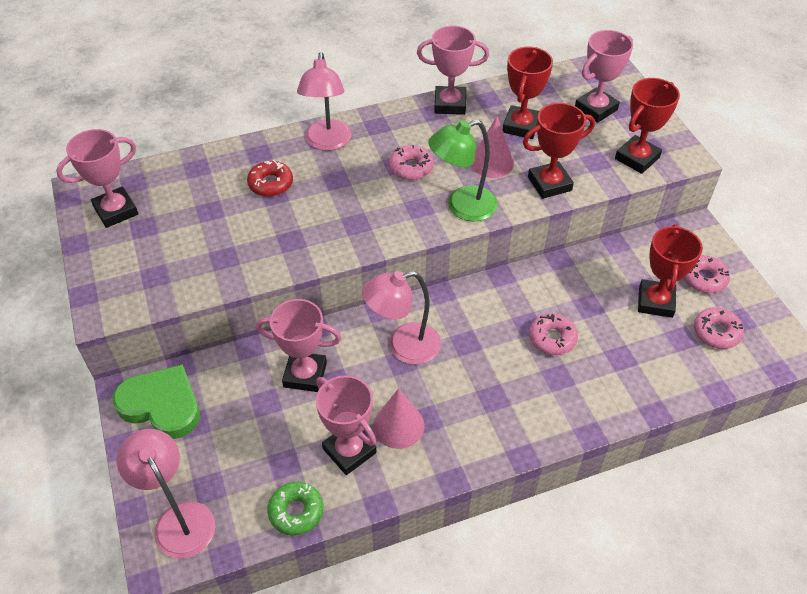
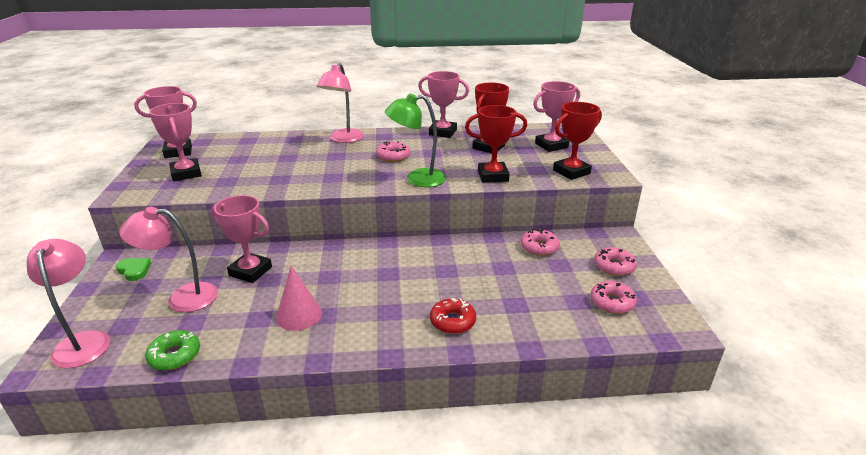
camera: 15 degrees right, 20 degrees down
(162, 405) = (134, 270): green heart -> green heart, size x0.50
(271, 184) = (289, 152): red donut -> red donut (452, 321)
(349, 451) = (248, 324): pink trophy -> pink trophy (186, 173)
(403, 347) = (337, 267): pink lamp -> pink lamp (182, 298)
(492, 162) = (455, 161): pink cone -> none
(552, 338) = (461, 282): pink donut -> pink donut (539, 247)
(655, 302) = (563, 274): red trophy -> none

